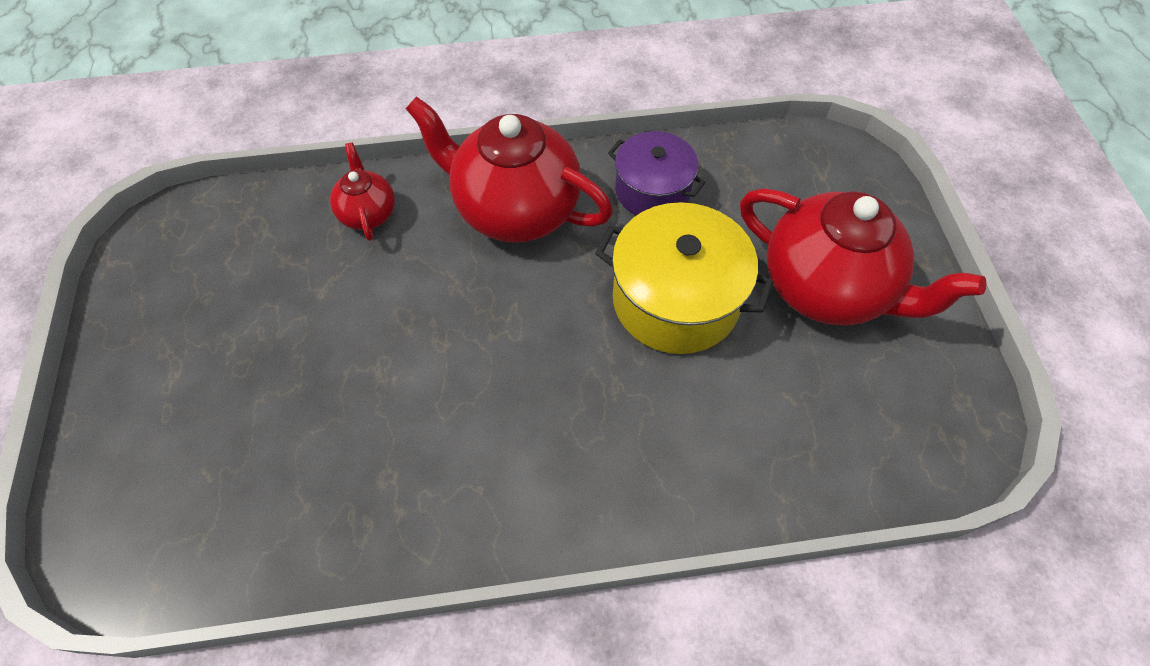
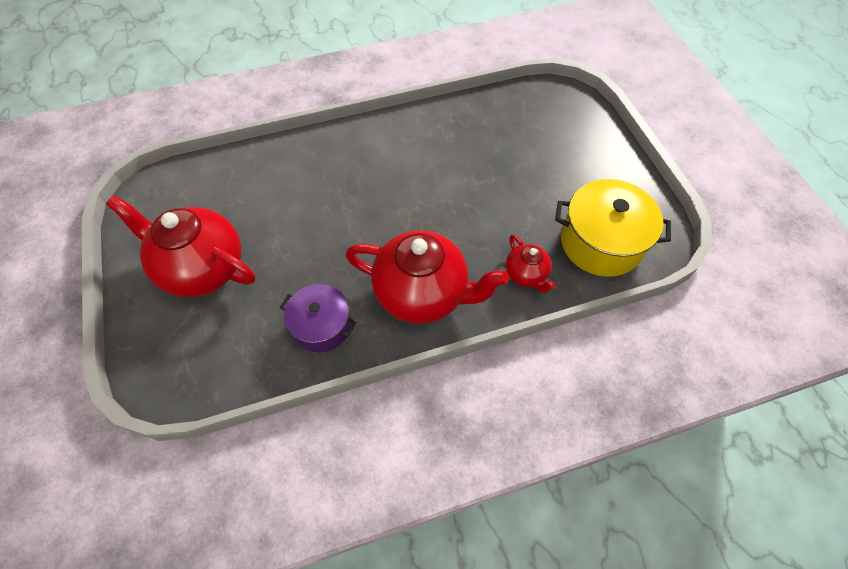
camera: 170 degrees right, 0 degrees up
(675, 300) = (304, 245): yellow pot -> yellow pot (601, 242)

